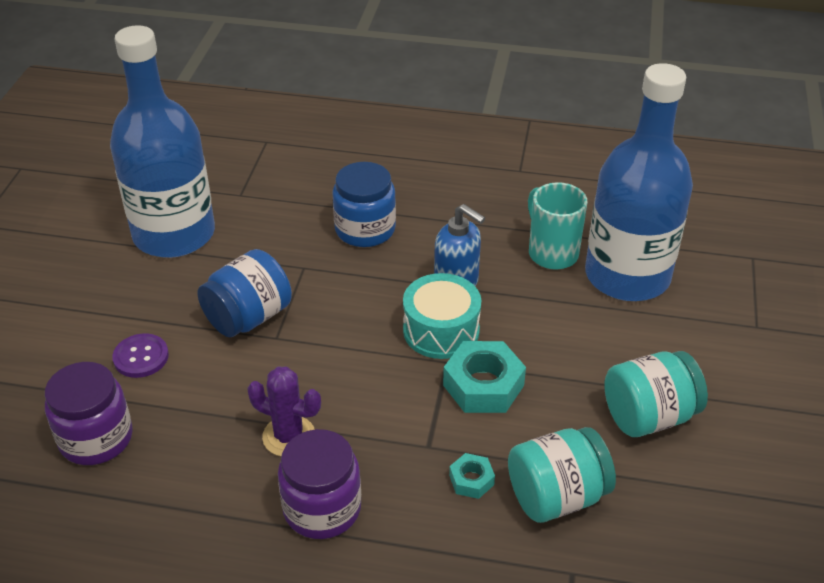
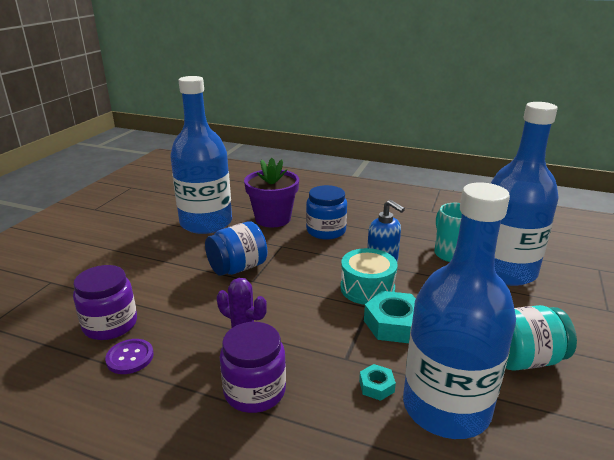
camera: 10 degrees right, 15 degrees down
(141, 357) = (160, 282): purple button -> purple button (130, 357)
(278, 214) = (273, 219): none -> purple flower pot
(556, 496) = (446, 407): turquoise jar -> blue bottle

